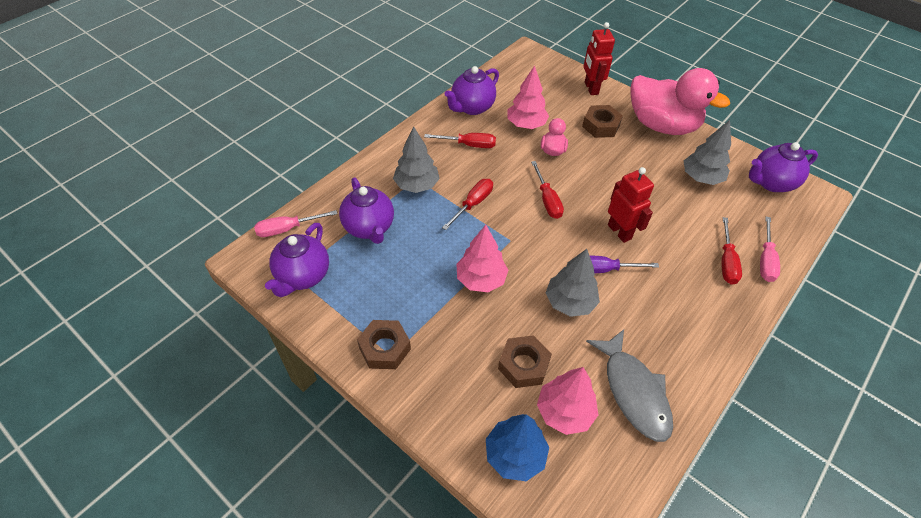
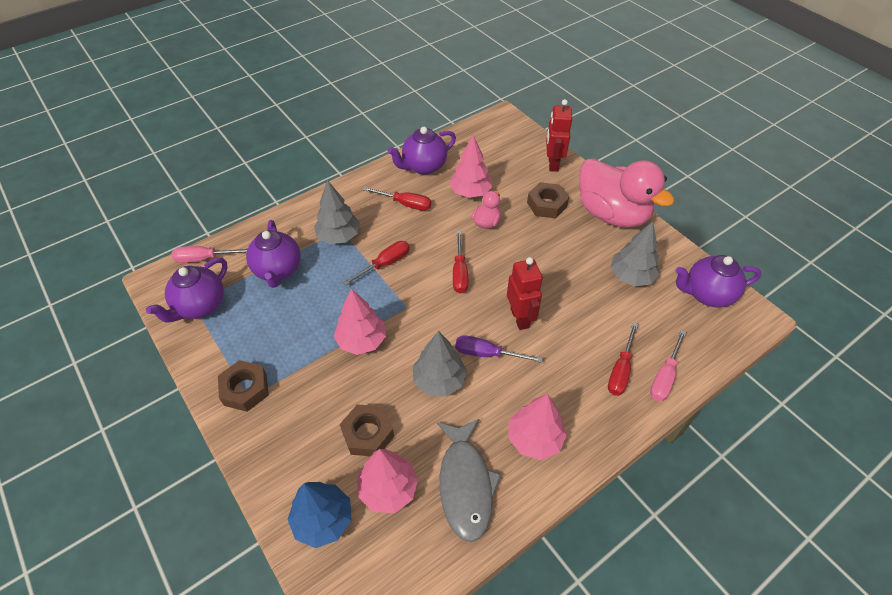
camera: 15 degrees right, 0 degrees up
(677, 337) = (534, 438): none -> pink tree

